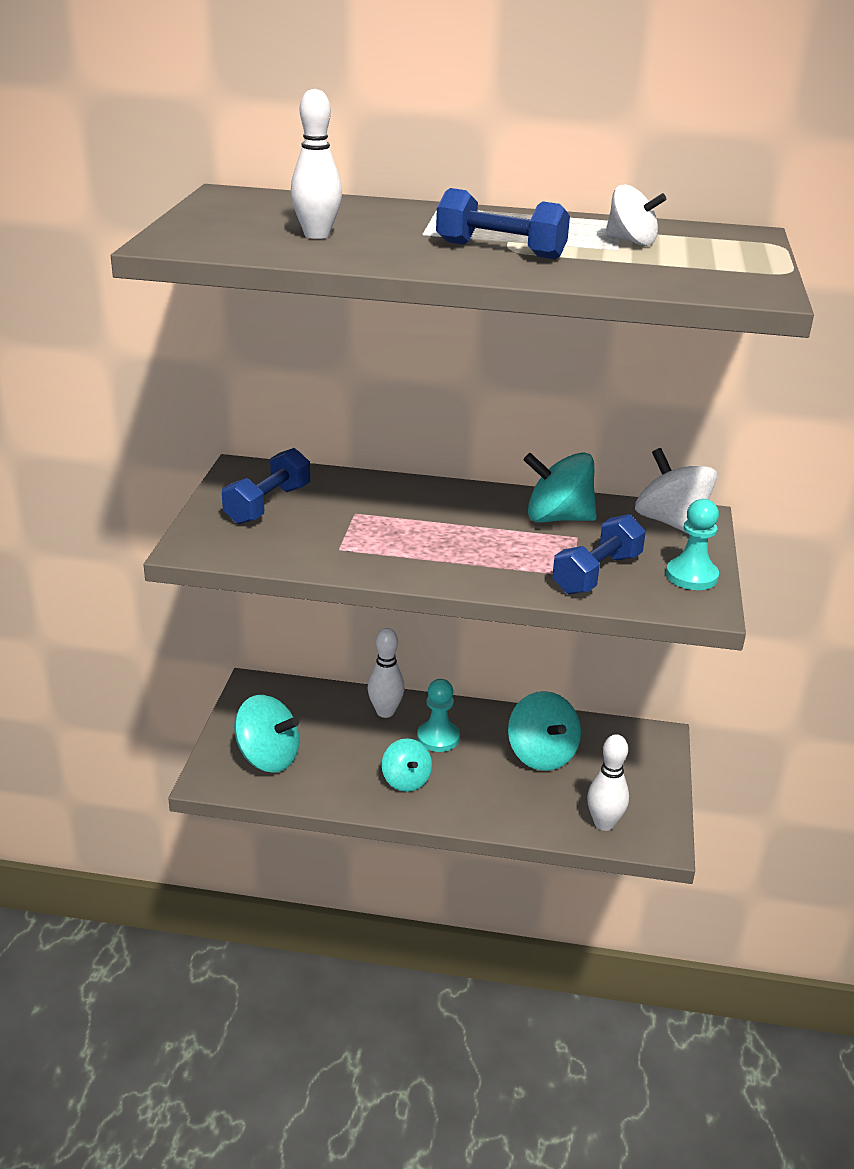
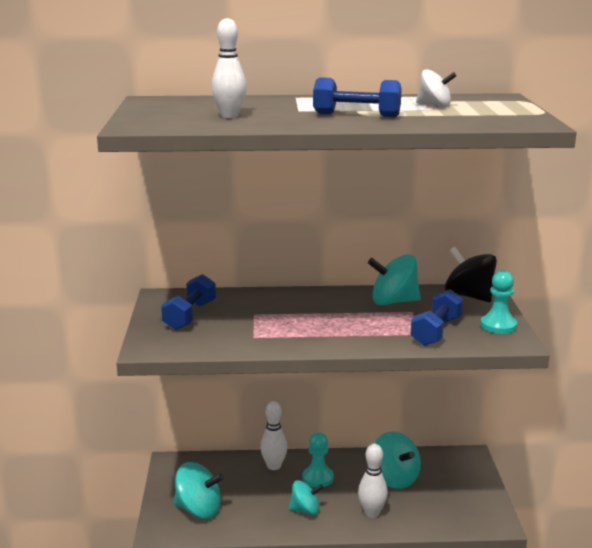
camera: 10 degrees left, 10 degrees down
(406, 780) = (305, 510): turquoise spinning top -> turquoise spinning top turned 60 degrees counterclockwise
(604, 823) = (454, 517): white bowling pin -> white bowling pin (372, 513)
(671, 522) = (469, 296): white spinning top -> black spinning top

